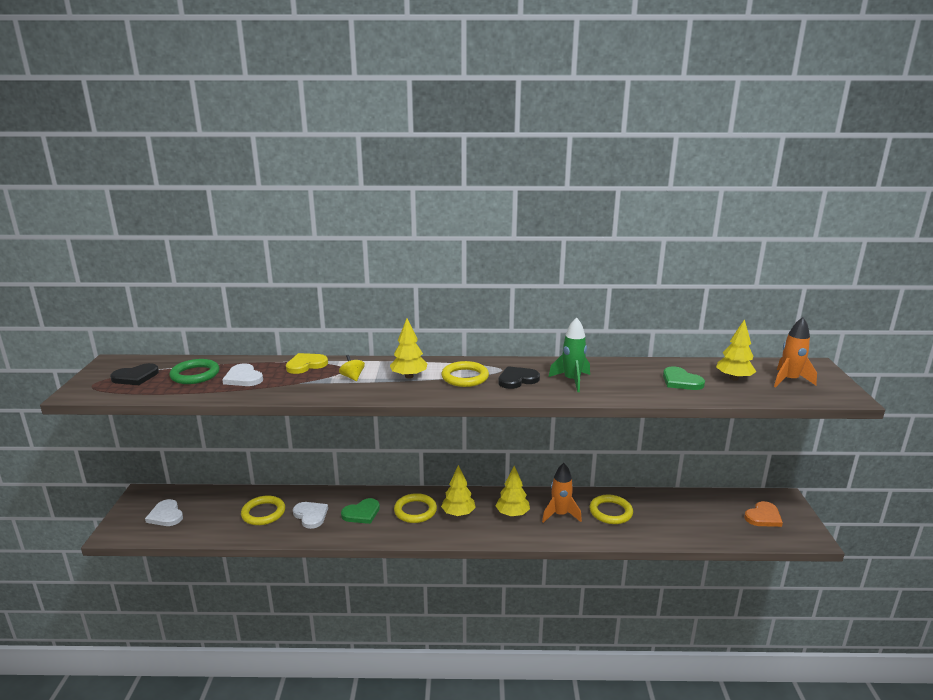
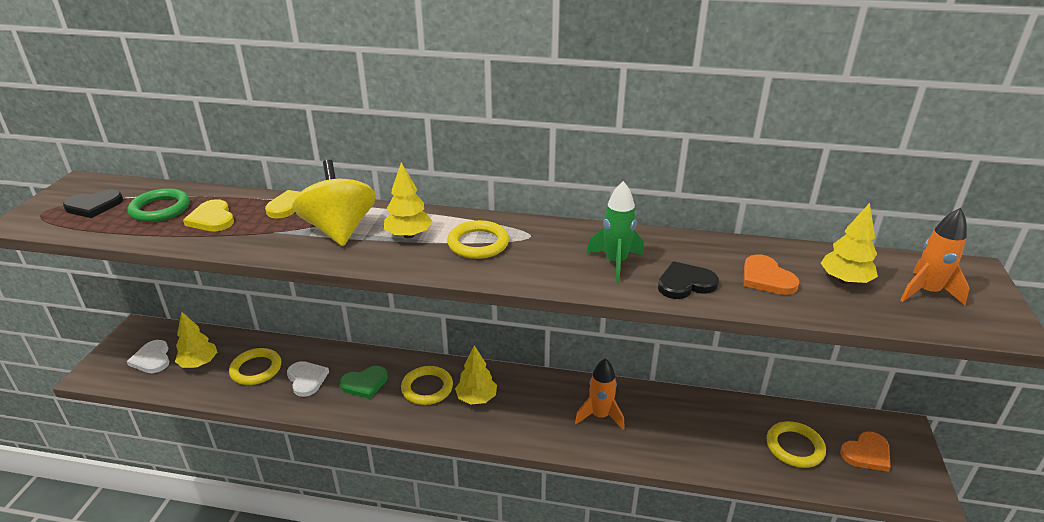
camera: 10 degrees right, 10 degrees up
(243, 378) = (212, 219): white heart -> yellow heart
(352, 377) = (339, 230): yellow spinning top -> yellow spinning top, size x2.39
(512, 514) = (541, 407): yellow tree -> yellow tree (199, 363)
(517, 379) = (544, 253): black heart -> black heart (685, 283)
(610, 512) = (665, 420): yellow ring -> yellow ring (794, 447)
(681, 381) = (766, 278): green heart -> orange heart

